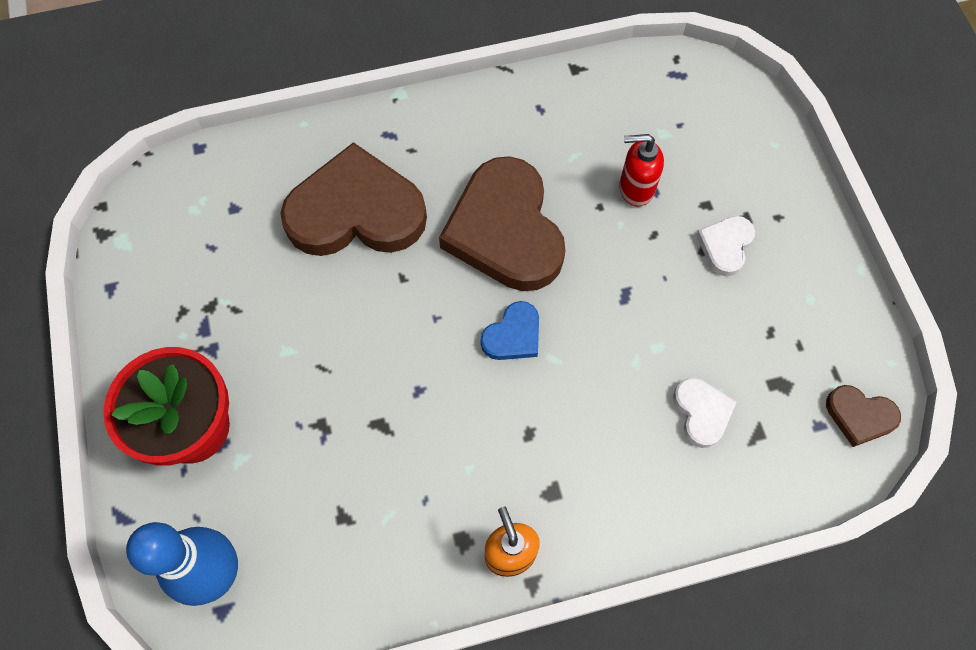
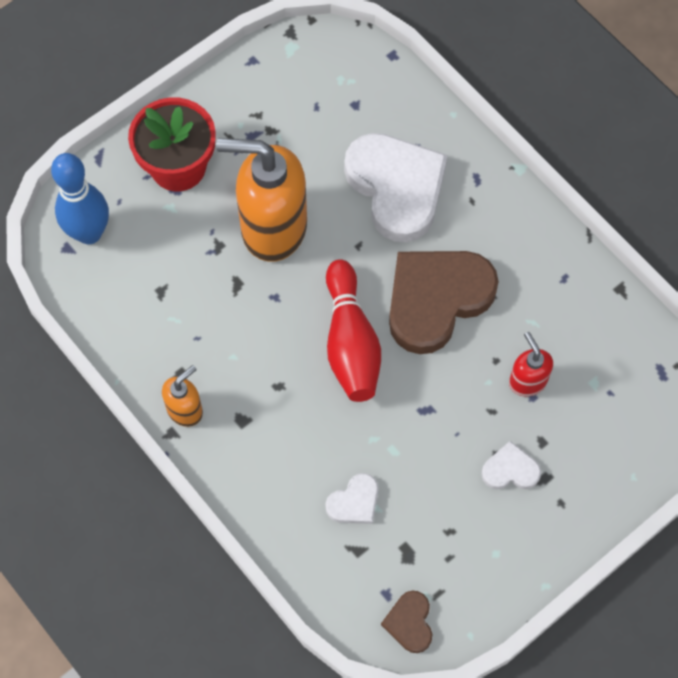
camera: 65 degrees right, 0 degrees up
(332, 356) = (273, 228): none -> orange soap dispenser
(356, 211) = (396, 188): brown heart -> white heart
(513, 335) = (350, 342): blue heart -> red bowling pin

